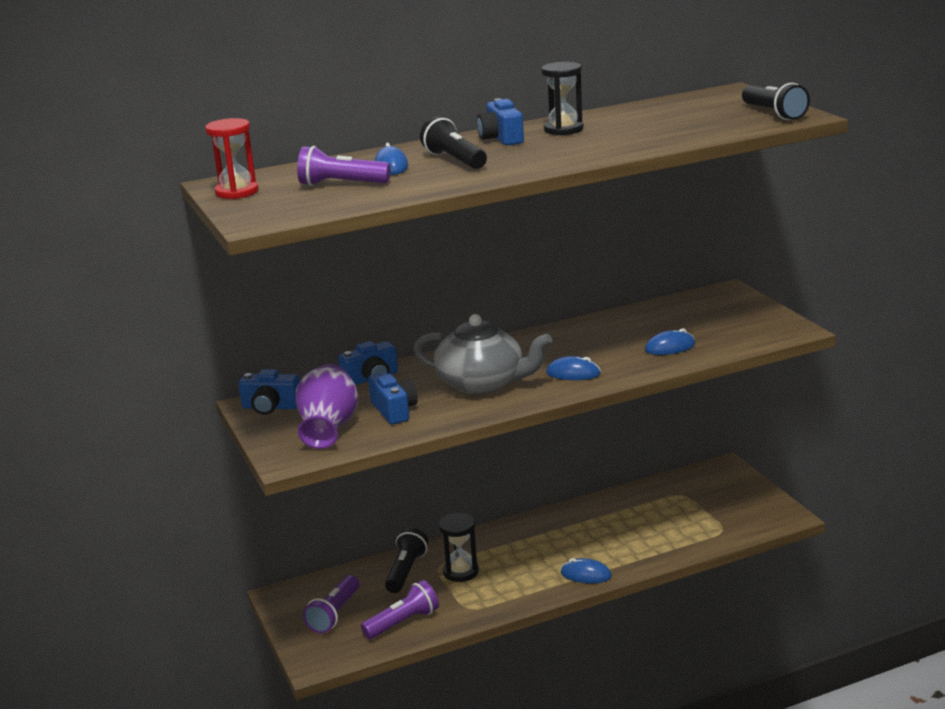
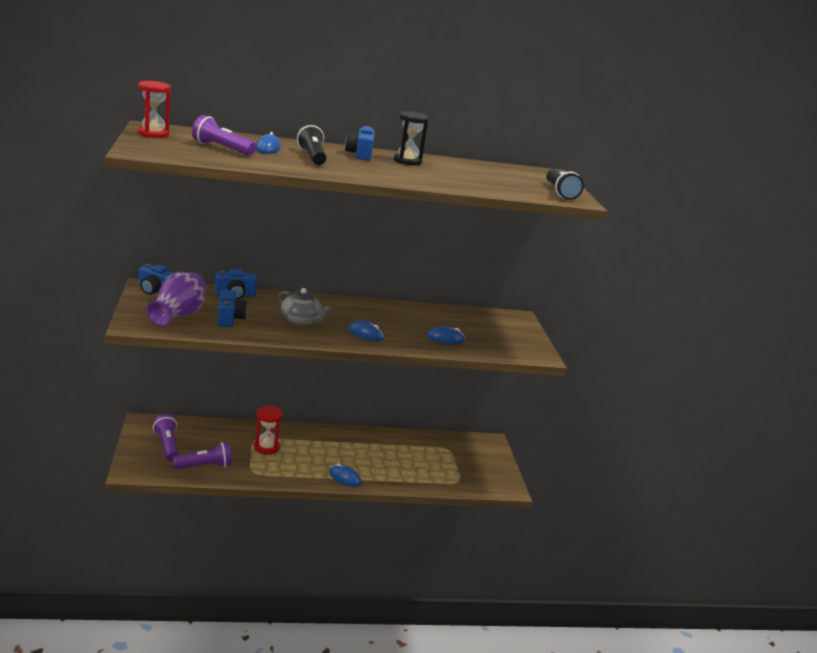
camera: 10 degrees right, 0 degrees up
(334, 614) = (167, 445): purple flashlight -> purple flashlight turned 120 degrees clockwise
(406, 571) = (232, 435): black flashlight -> none
(460, 571) = (266, 447): black hourglass -> red hourglass
(482, 383) = (301, 320): grey teapot -> grey teapot, size x0.65

